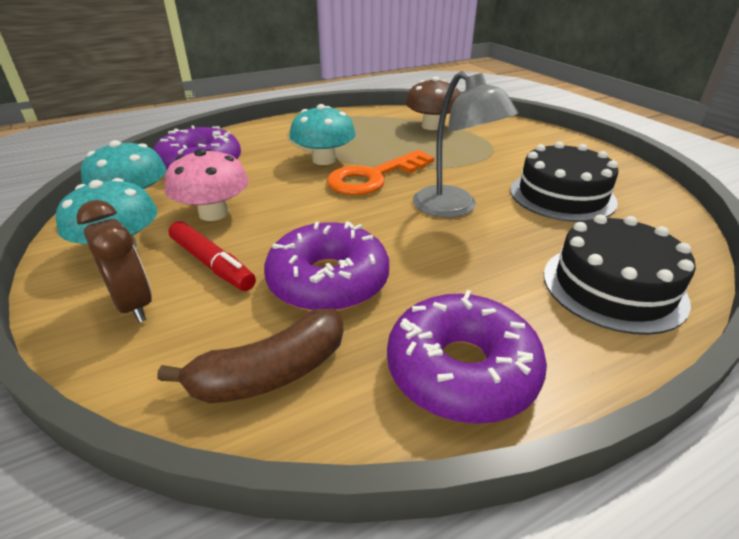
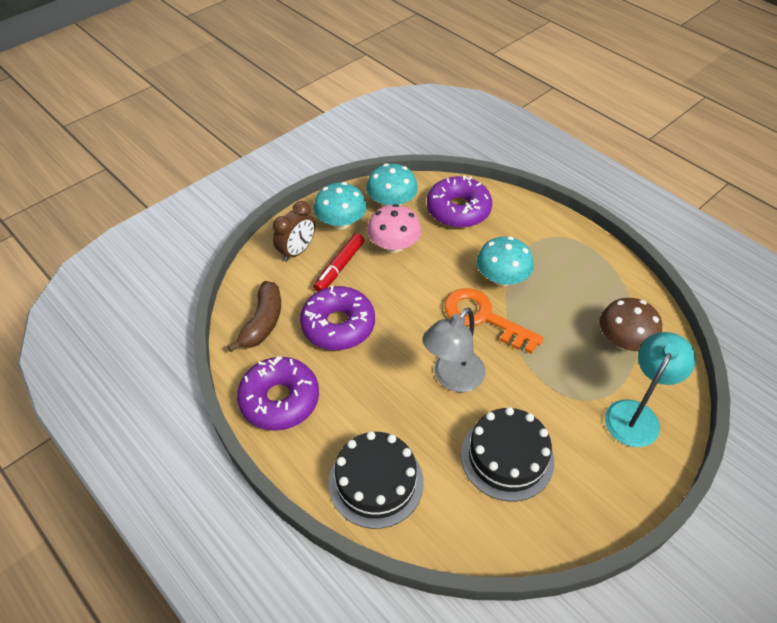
camera: 75 degrees right, 15 degrees up
(271, 373) = (263, 322): brown banana -> brown banana turned 120 degrees counterclockwise
(511, 135) = (636, 414): none -> turquoise lamp

